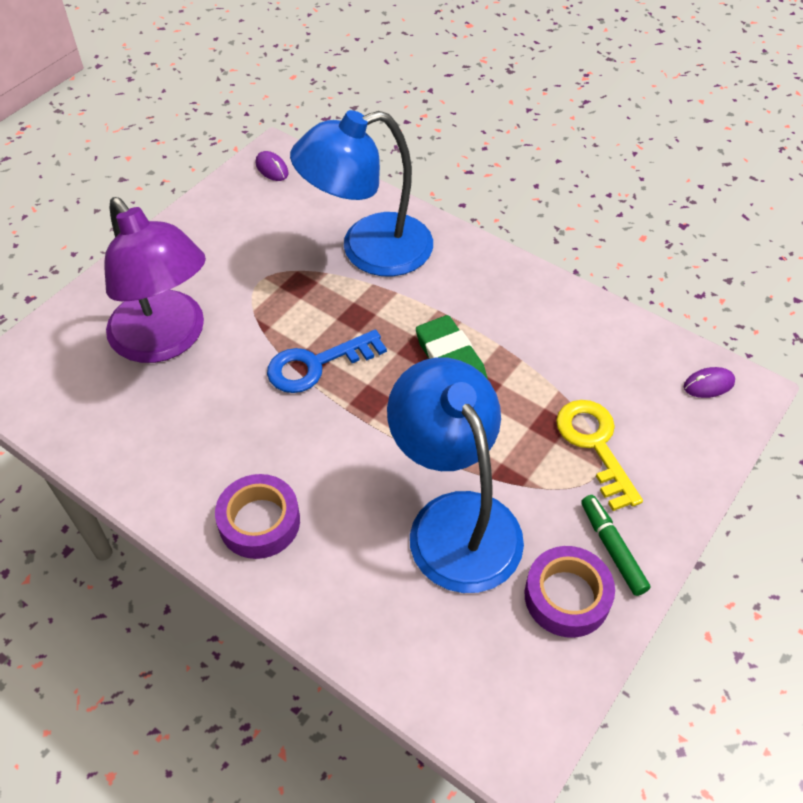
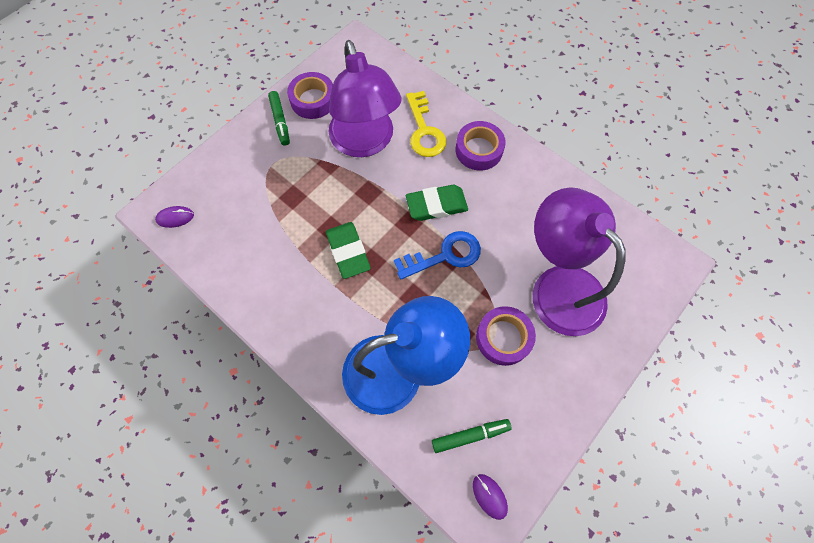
camera: 175 degrees left, 15 degrees up
(245, 285) = (503, 338): none -> purple tape
(289, 205) = (470, 435): none -> green marker
(329, 428) = (436, 205): none -> green eraser
(454, 520) = (365, 142): blue lamp -> purple lamp
(595, 445) = (268, 181): yellow key -> yellow key (424, 130)

